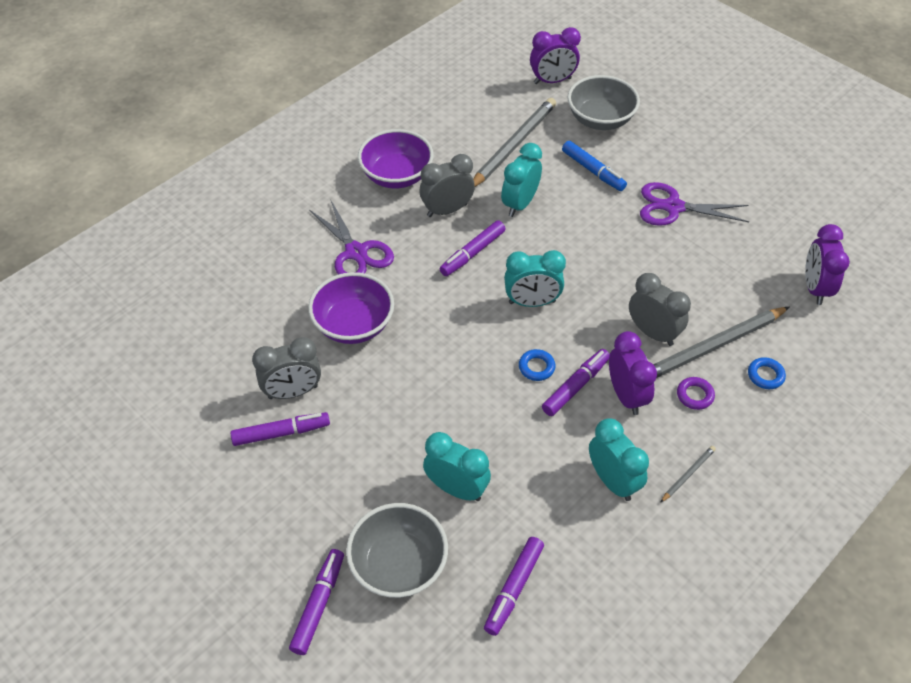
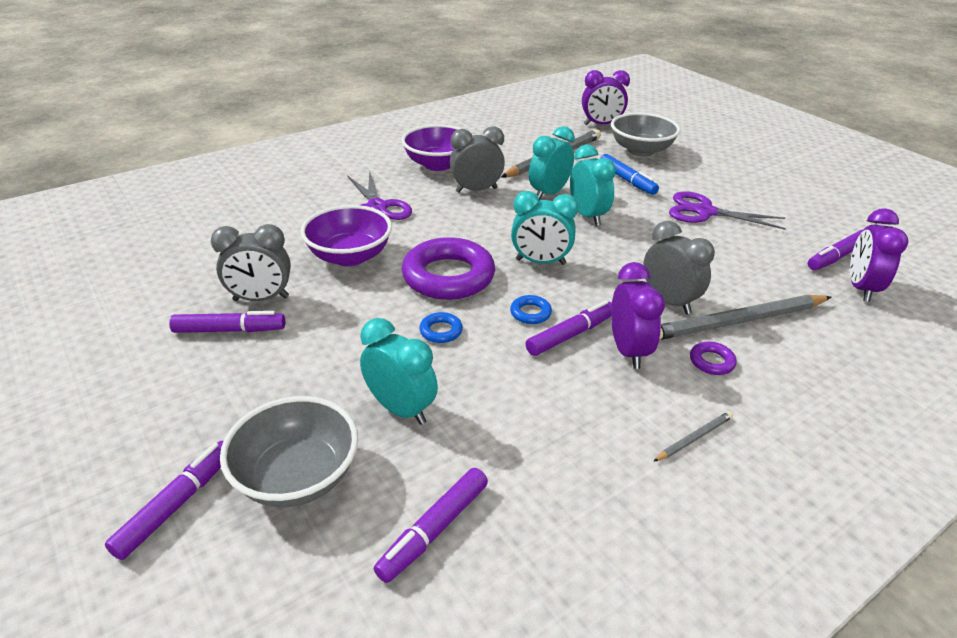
camera: 10 degrees right, 15 degrees down
(453, 335) = (448, 276): none -> purple ring
(472, 253) = (491, 220): purple marker -> purple marker (837, 257)
(613, 481) = (595, 430): turquoise clock -> turquoise clock (587, 216)
(765, 375) = (801, 355): blue ring -> blue ring (441, 331)

